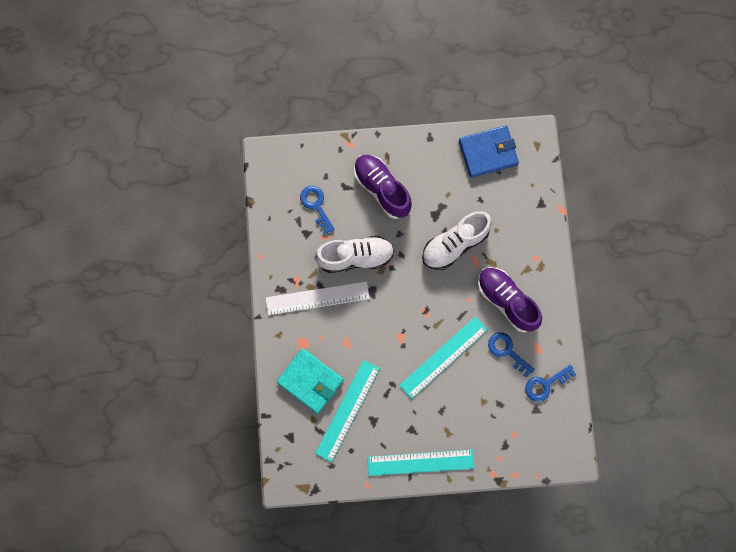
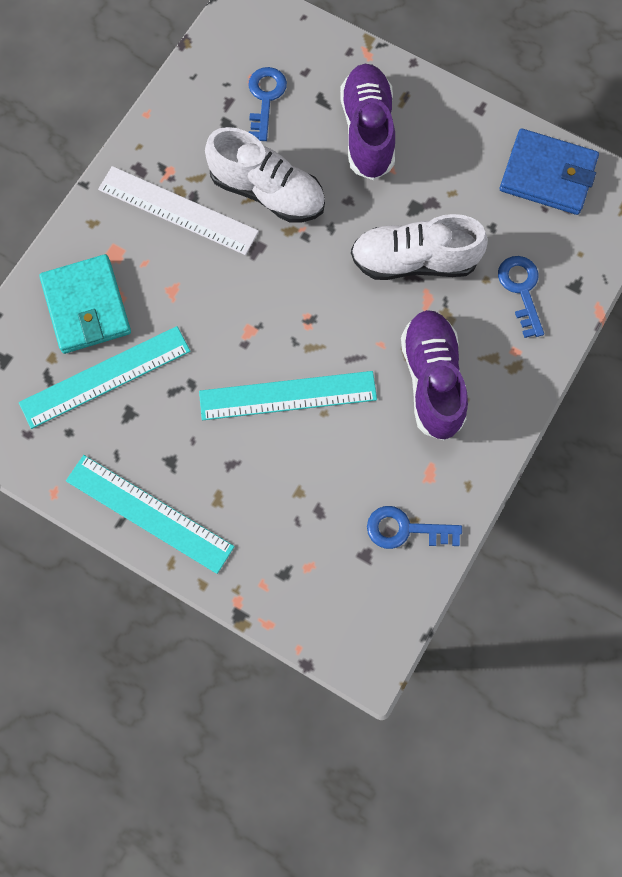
camera: 35 degrees right, 5 degrees down
(507, 351) = (383, 447): blue key -> blue key (521, 290)

